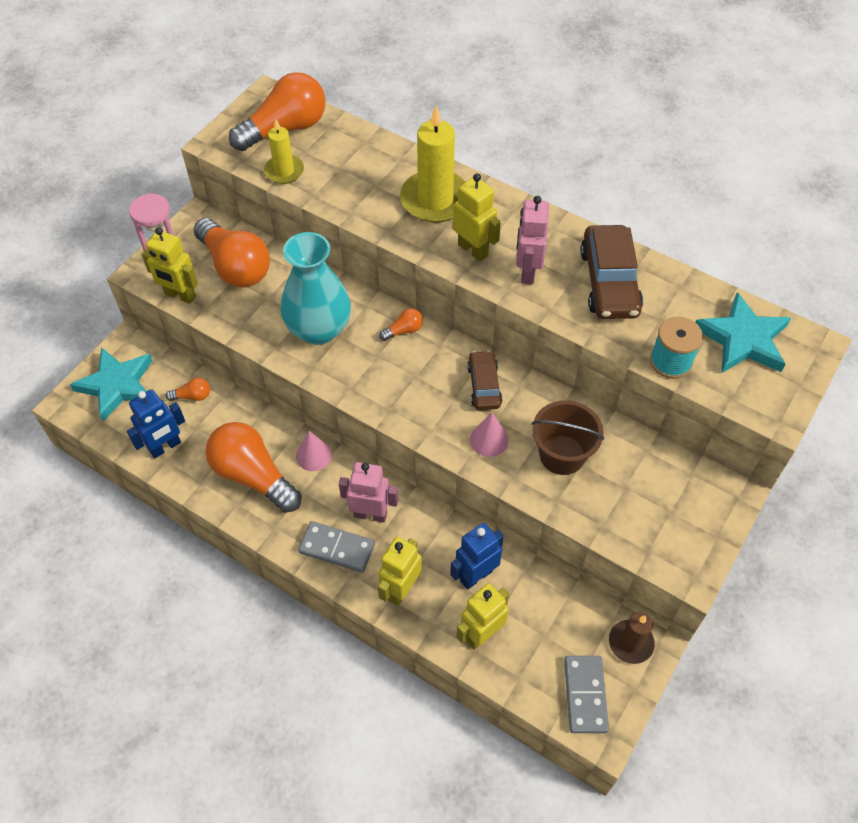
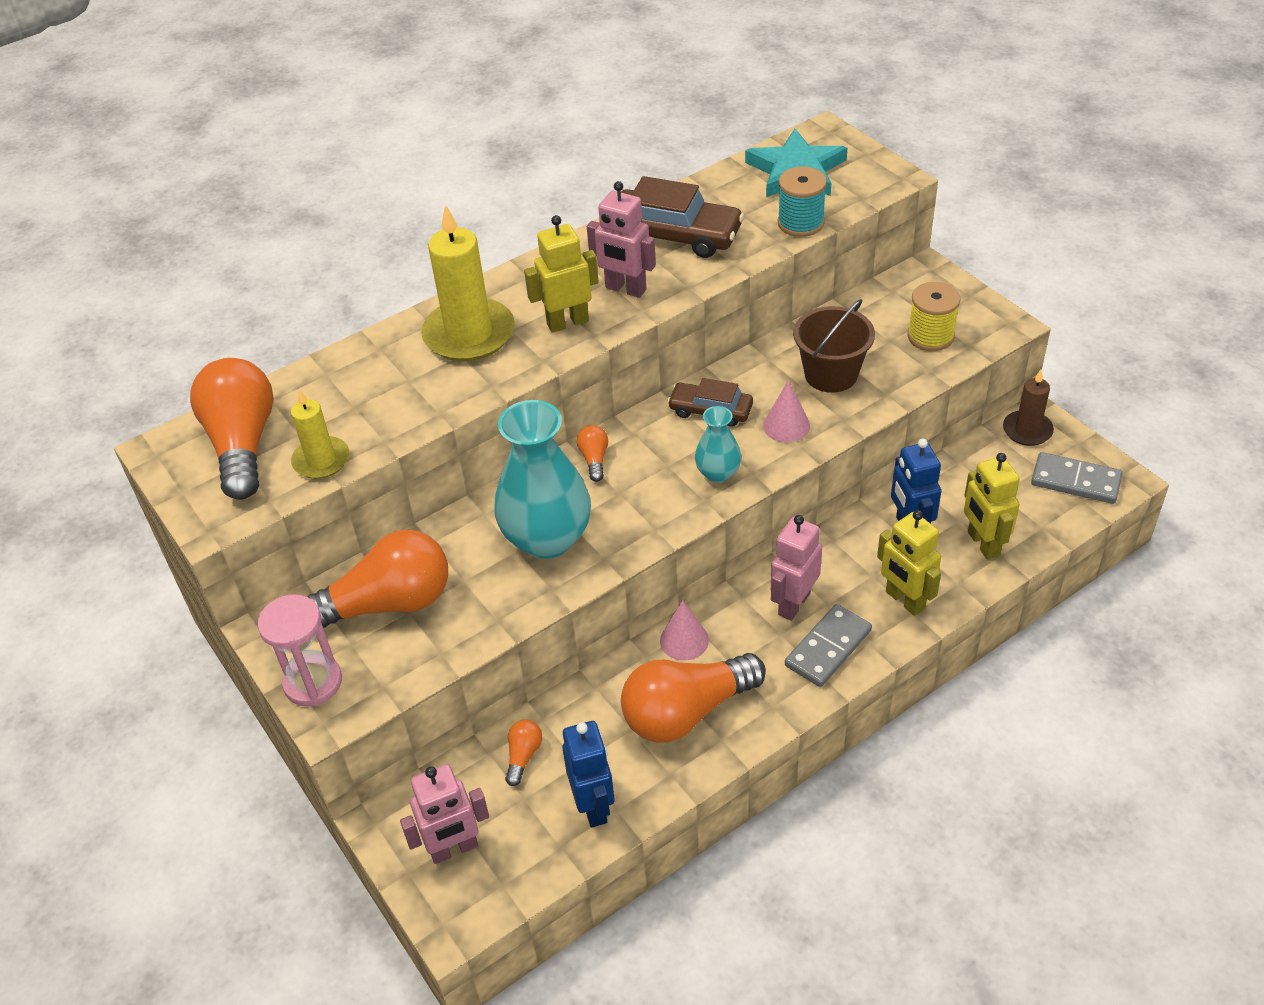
camera: 65 degrees left, 10 degrees down
(117, 385) = (454, 849): turquoise star -> pink robot
(180, 295) = (401, 677): yellow robot -> none
(419, 409) = (718, 473): none -> turquoise vase
(645, 517) = (930, 336): none -> yellow spool

